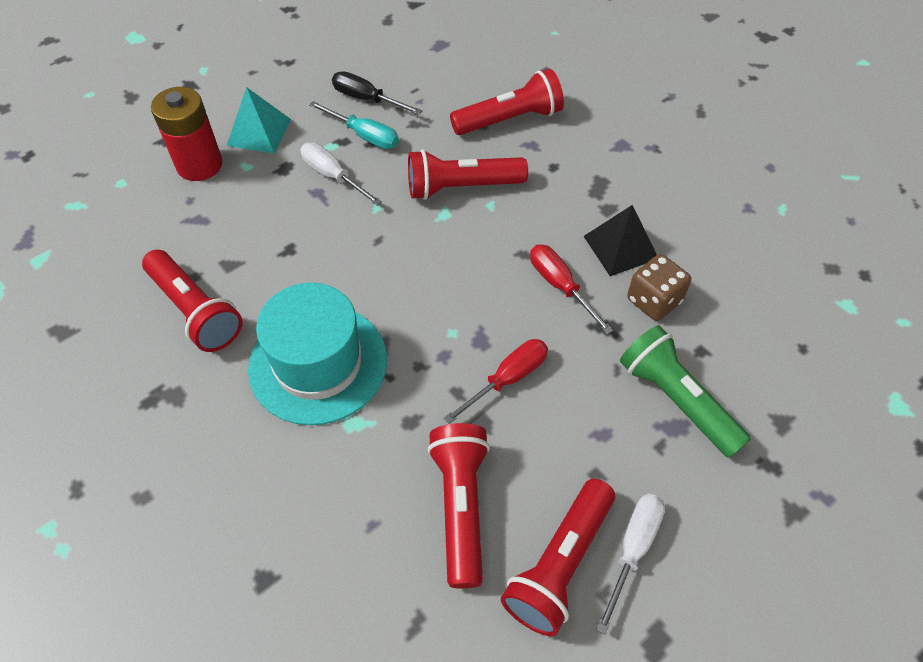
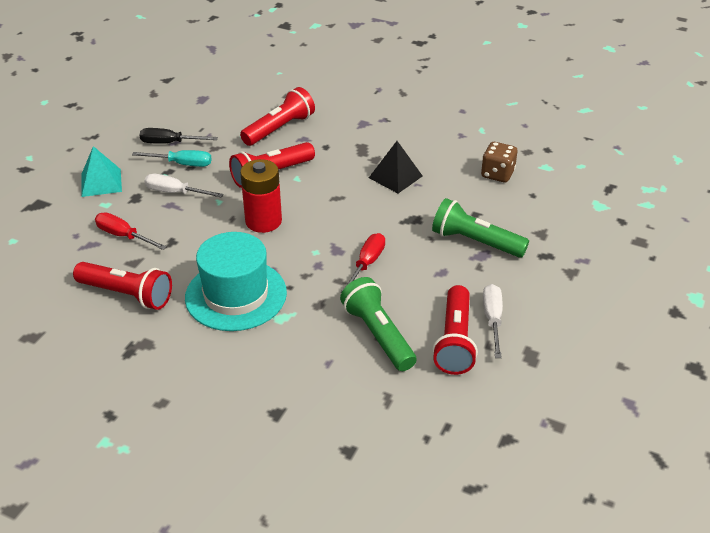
camera: 25 degrees left, 15 degrees down
(199, 165) = (68, 213): red battery -> red battery (263, 221)
(461, 507) = (378, 335): red flashlight -> green flashlight
(560, 286) = (370, 207): red screwdriver -> red screwdriver (123, 236)
(653, 301) = (432, 198): brown dice -> brown dice (497, 174)

